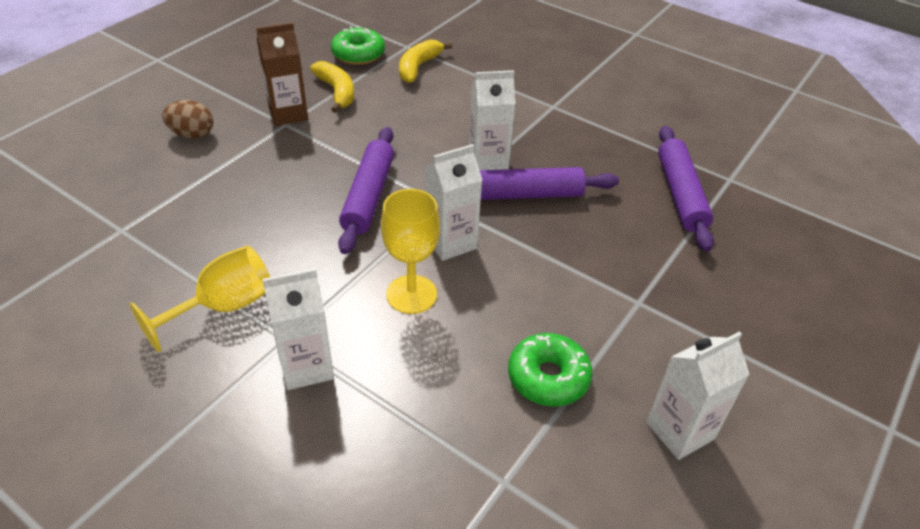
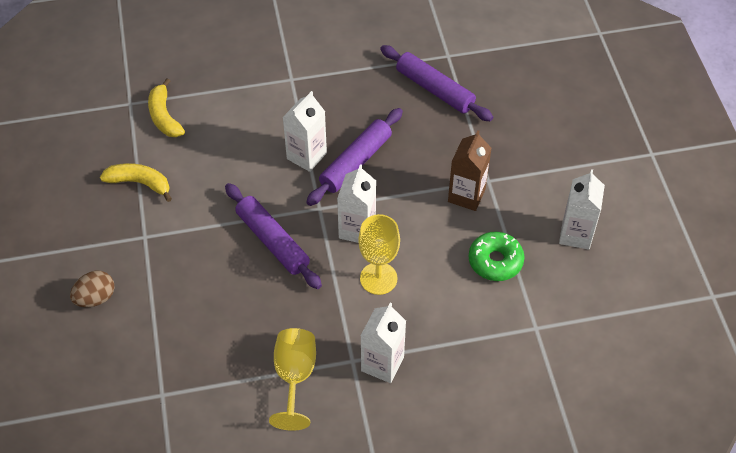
camera: 45 degrees left, 10 degrees up
(288, 114) = (134, 228): brown carton -> brown carton (466, 195)
(358, 54) = (106, 139): green donut -> none

